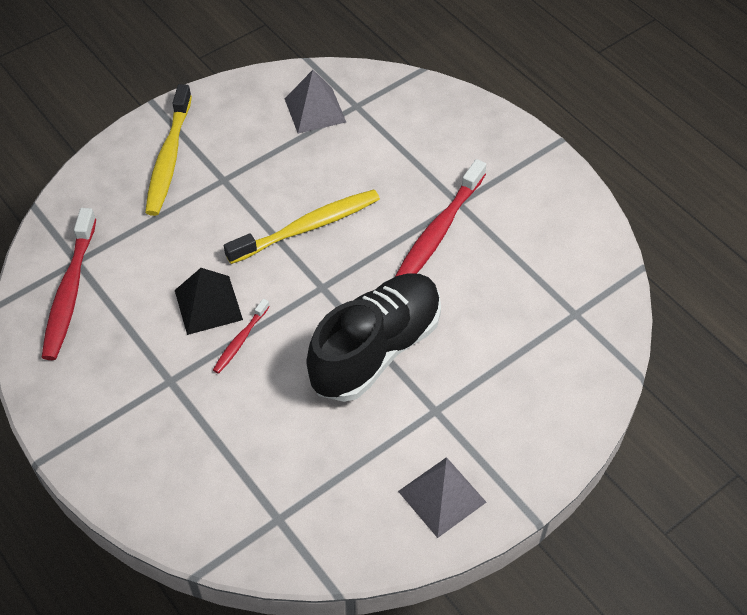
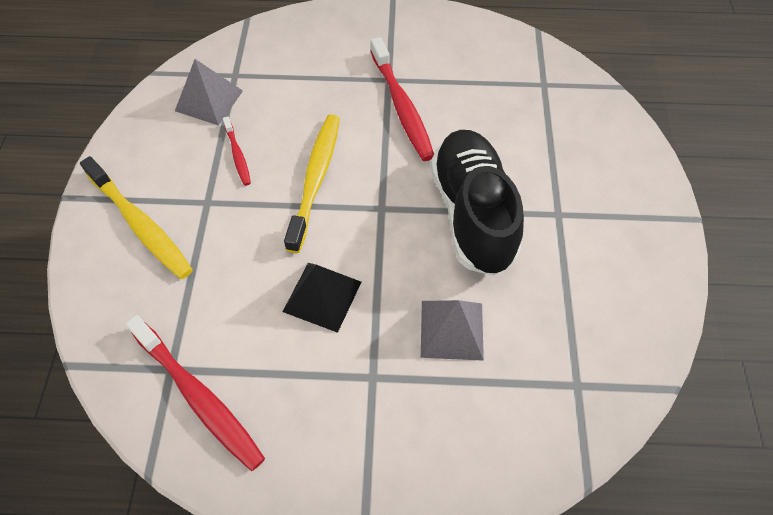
camera: 50 degrees left, 5 degrees up
(240, 340) = (380, 297): red toothbrush -> red toothbrush (238, 155)
(441, 496) = (637, 260): grey pyramid -> grey pyramid (451, 330)

